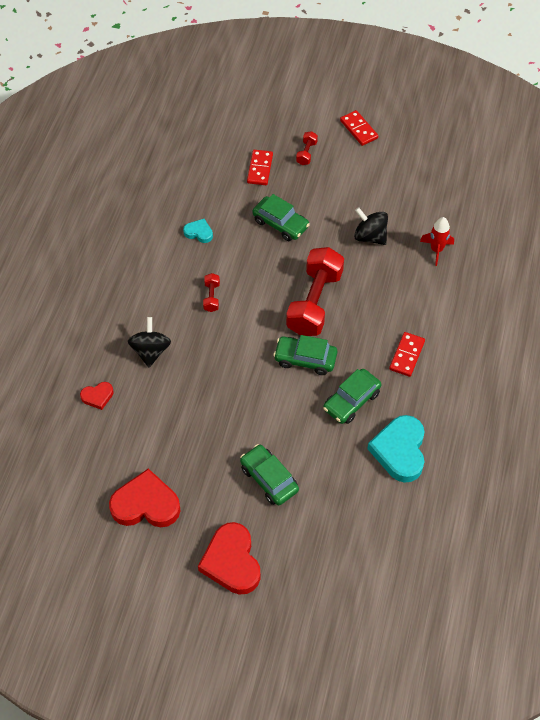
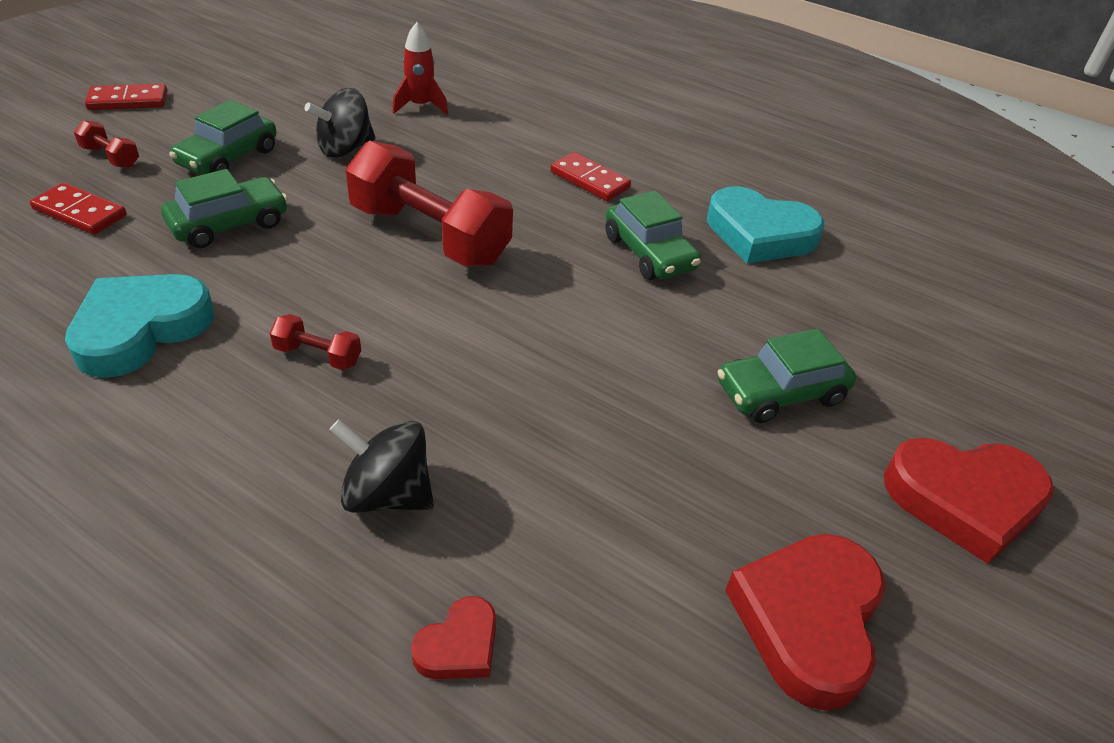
camera: 75 degrees left, 15 degrees down
(97, 396) = (459, 645): red heart -> red heart turned 45 degrees clockwise
(199, 232) = (141, 329): turquoise heart -> turquoise heart, size x2.00
(305, 359) = (540, 278): green car -> green car (228, 157)

